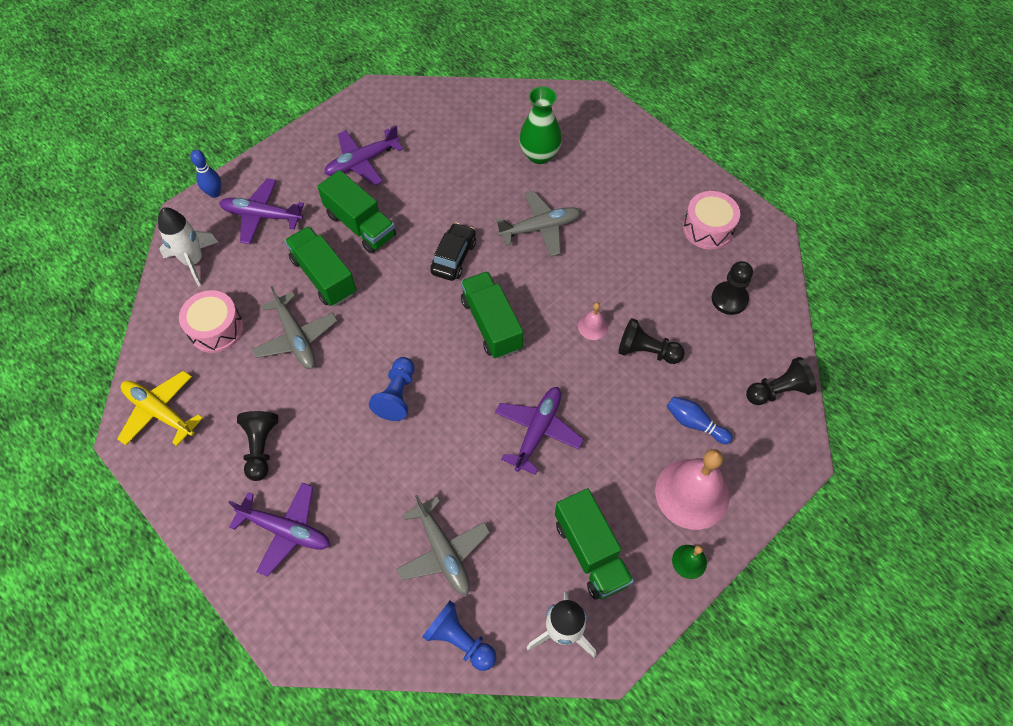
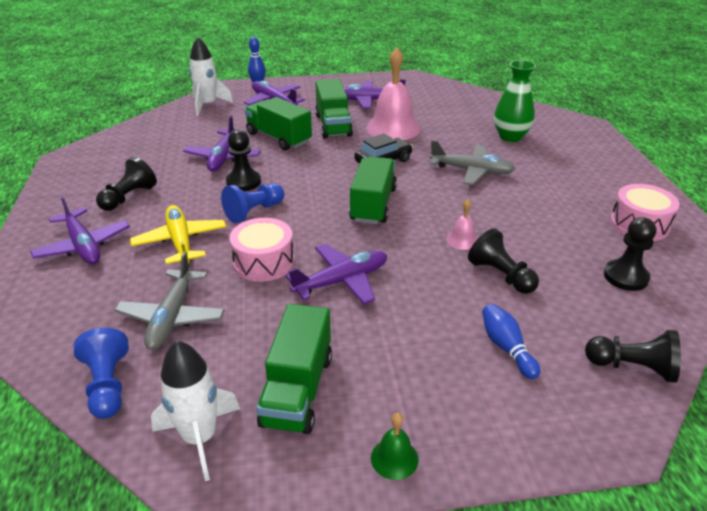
camera: 35 degrees right, 25 degrees down
(160, 412) = (96, 156): yellow plane -> yellow plane (180, 241)
(216, 329) = (180, 135): pink drum -> pink drum (264, 262)
(296, 338) = (223, 157): grey plane -> purple plane
(324, 276) = (278, 138): green truck -> green truck turned 45 degrees counterclockwise
(350, 362) = (243, 182): none -> black pawn
(692, 493) = (452, 401): pink bell -> pink bell (393, 128)

